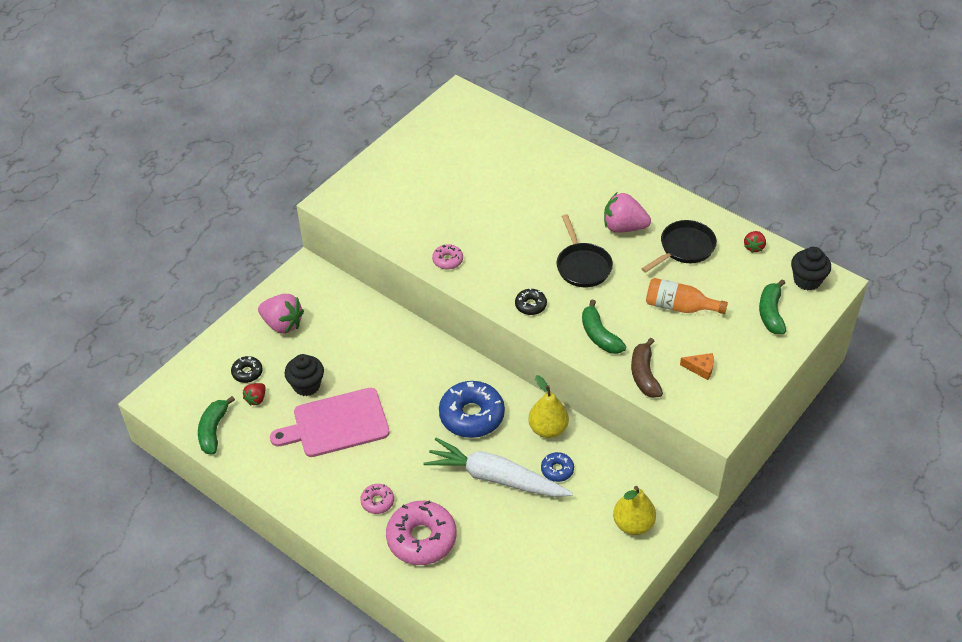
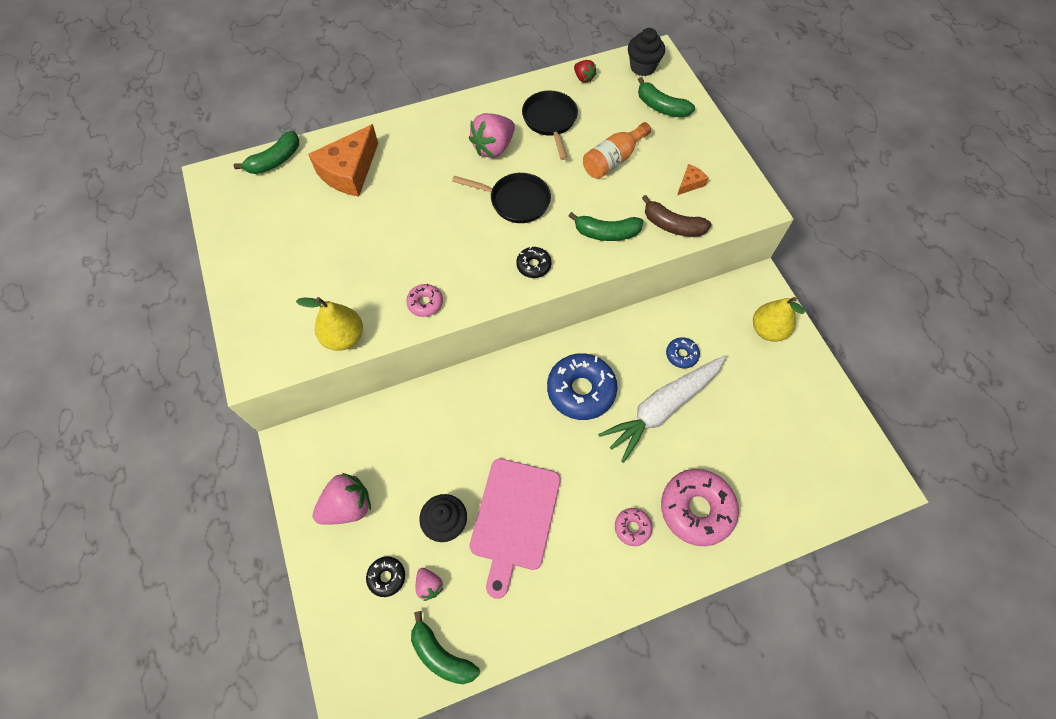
camera: 60 degrees left, 15 degrees up
(256, 399) = (429, 585): red strawberry -> pink strawberry
(501, 116) = (275, 160): none -> green banana
(526, 159) = (349, 171): none -> orange cheese
(548, 429) = (633, 338): yellow pear -> yellow pear (344, 337)

